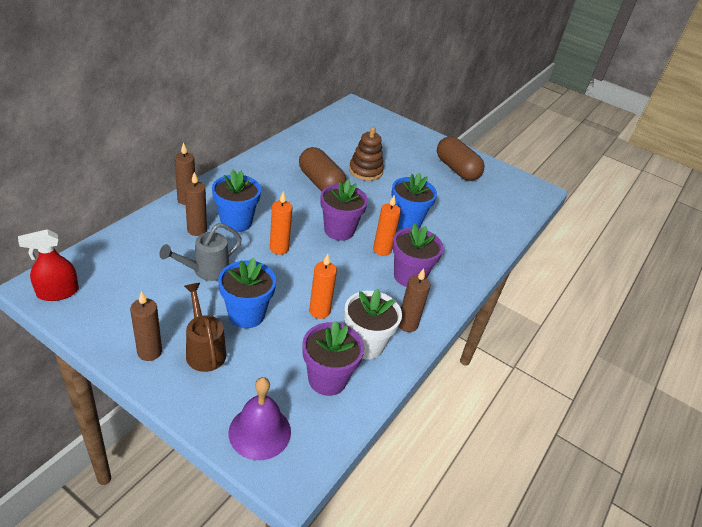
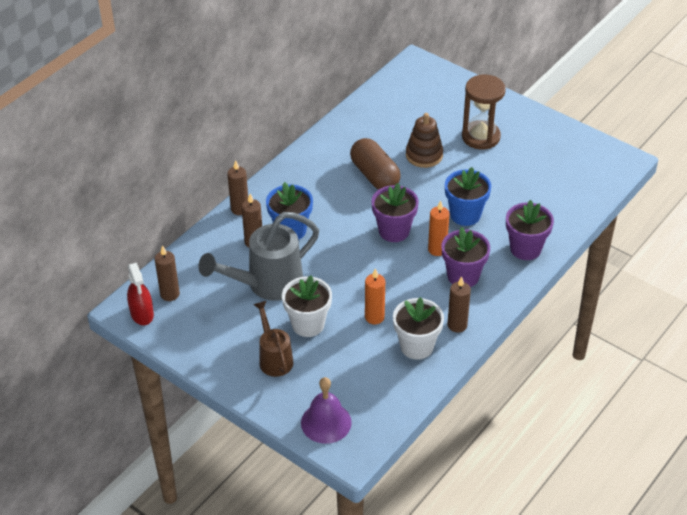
camera: 10 degrees right, 5 degrees up
(58, 292) = (142, 314): red spray bottle -> red spray bottle turned 90 degrees counterclockwise
(149, 352) = (228, 362): brown candle -> brown candle (170, 294)
(206, 271) = (267, 284): grey watering can -> grey watering can, size x1.68
(246, 314) = (308, 324): blue flower pot -> white flower pot
(279, 248) = (334, 256): orange candle -> none
(327, 379) = (382, 378): purple flower pot -> purple flower pot (525, 249)
(415, 162) = (481, 137): none -> brown hourglass
(456, 169) = (528, 142): brown capsule -> none

